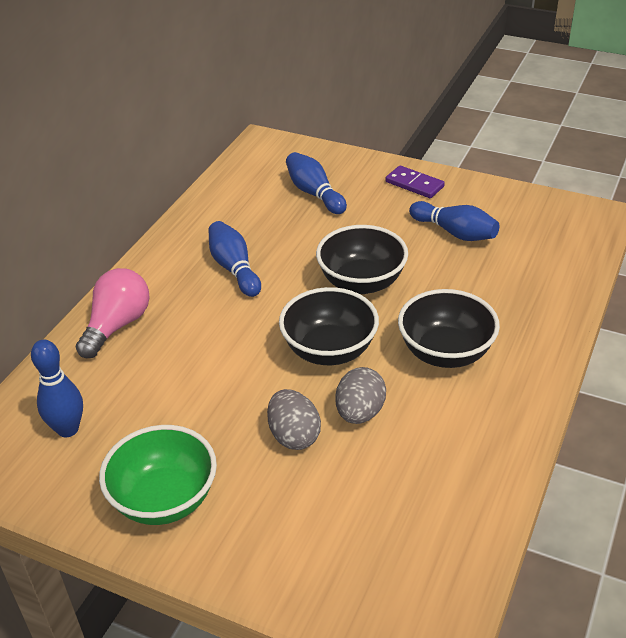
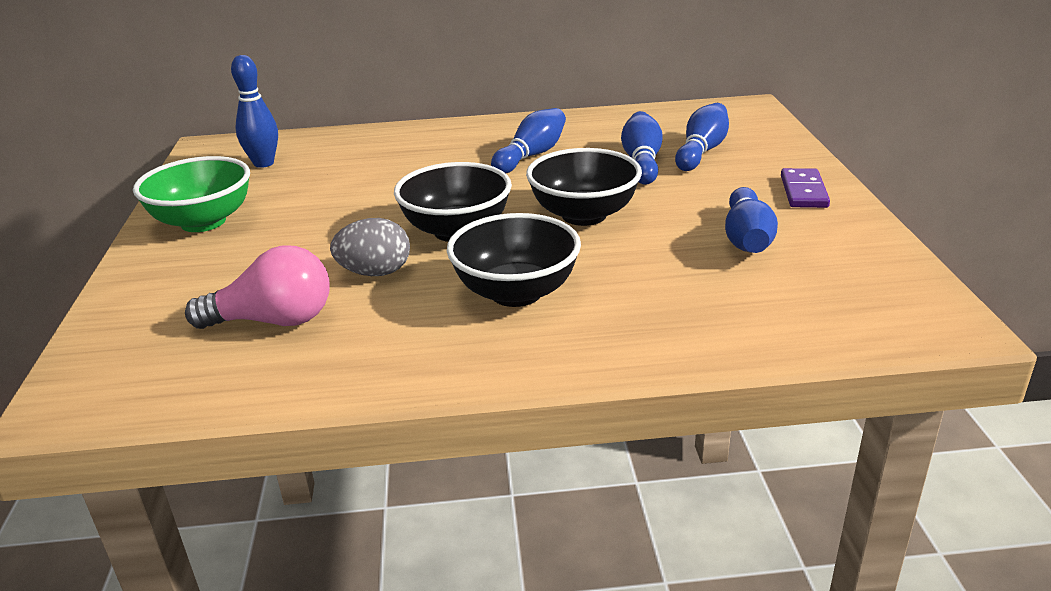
camera: 60 degrees right, 10 degrees down
(117, 325) = (402, 139): pink light bulb -> pink light bulb (274, 321)
(294, 436) = (318, 251): grey egg -> none
(304, 224) = (642, 162): none -> blue bowling pin

